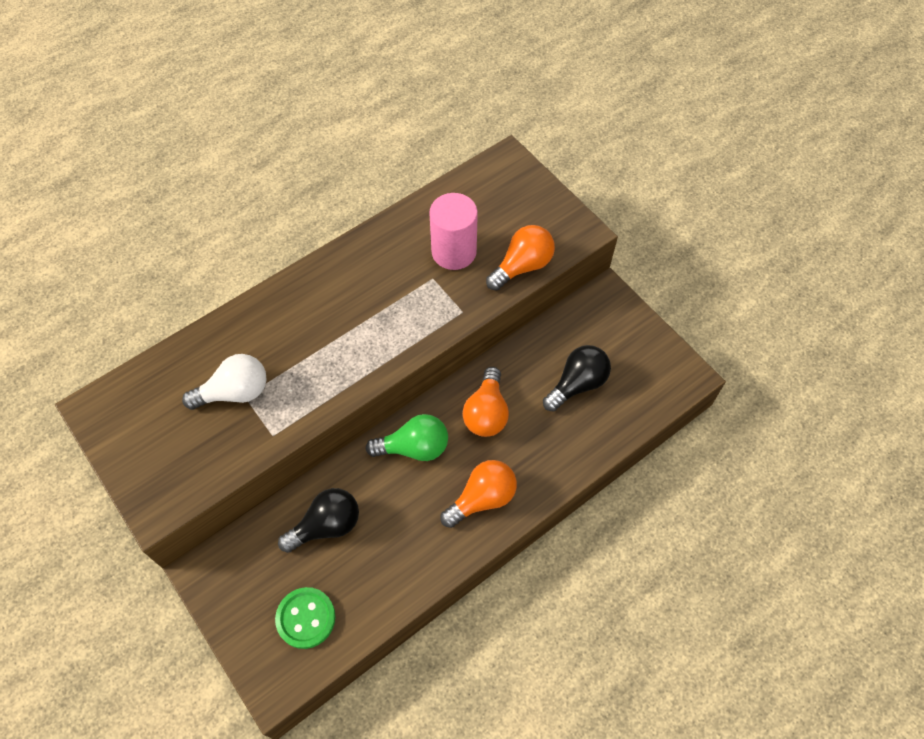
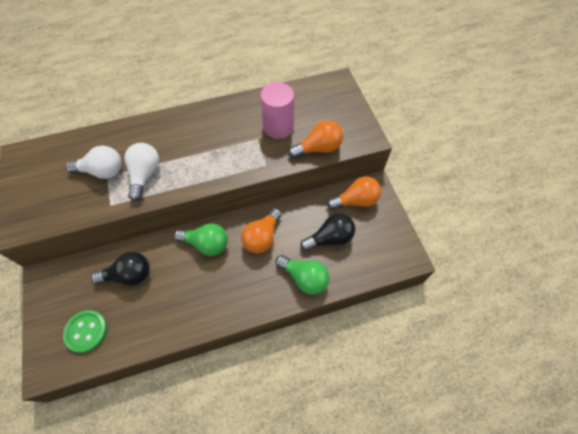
camera: 20 degrees right, 0 degrees up
(300, 378) = (145, 175): none -> white light bulb
(482, 498) = (234, 293): orange light bulb -> orange light bulb (356, 201)
(566, 447) = (304, 278): none -> green light bulb

